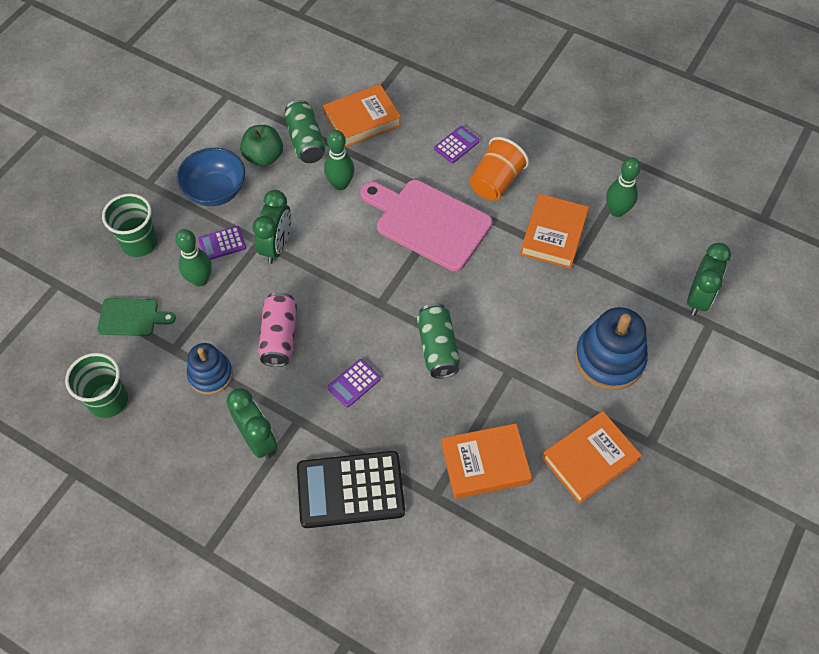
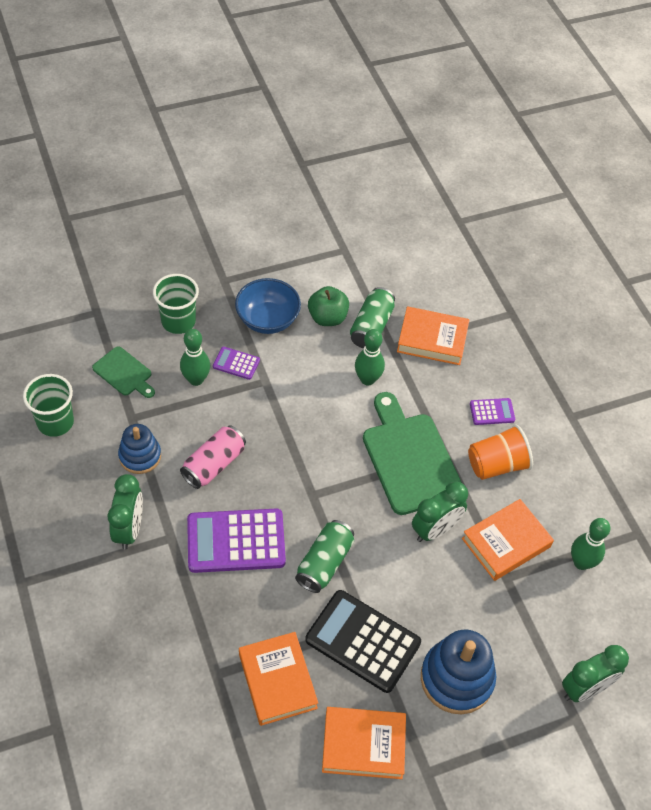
camera: 35 degrees right, 5 degrees down
(277, 246) = (274, 394): green clock -> green clock (435, 530)
(350, 490) = (160, 619): black calculator -> black calculator (363, 641)
(354, 383) = (236, 541): purple calculator -> purple calculator, size x2.10
(428, 223) = (409, 459): pink cutting board -> green cutting board
(485, 463) = (277, 681): orange book -> orange book turned 45 degrees clockwise

